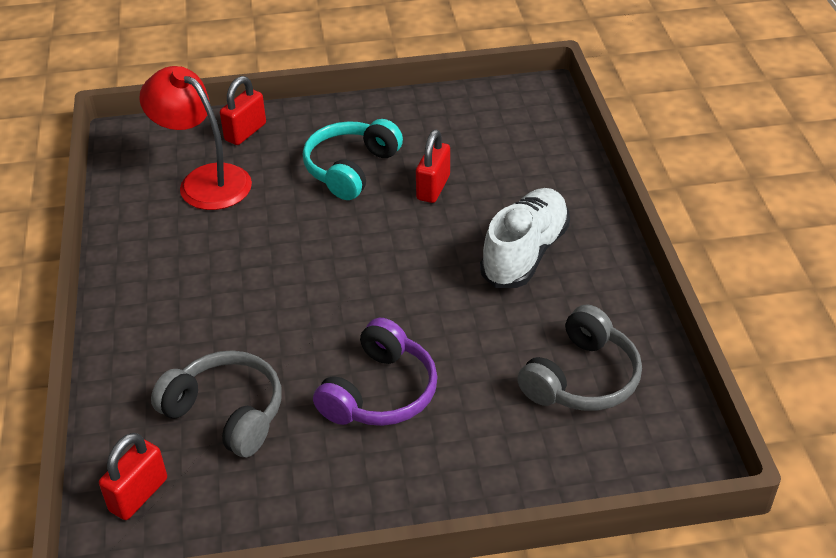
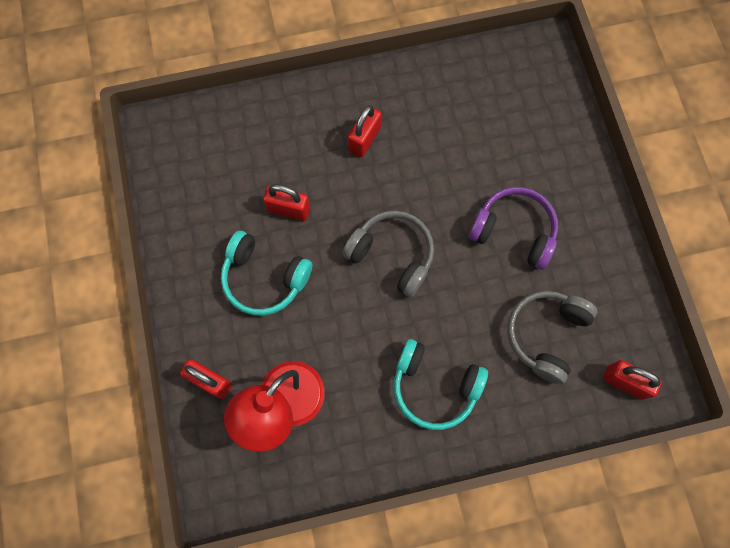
camera: 95 degrees left, 30 degrees up
(190, 299) = (434, 386): none -> turquoise headphones
(525, 253) = (364, 139): white shoe -> red padlock
(581, 378) = (486, 104): grey headphones -> grey headphones (392, 255)

